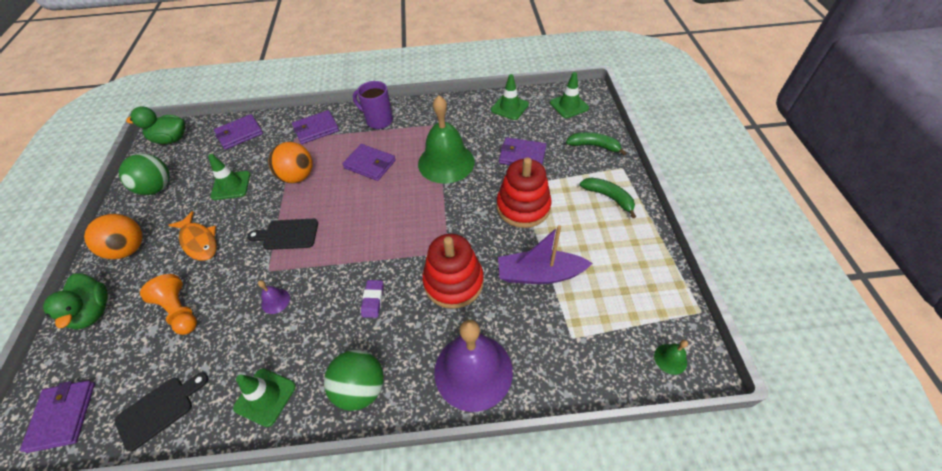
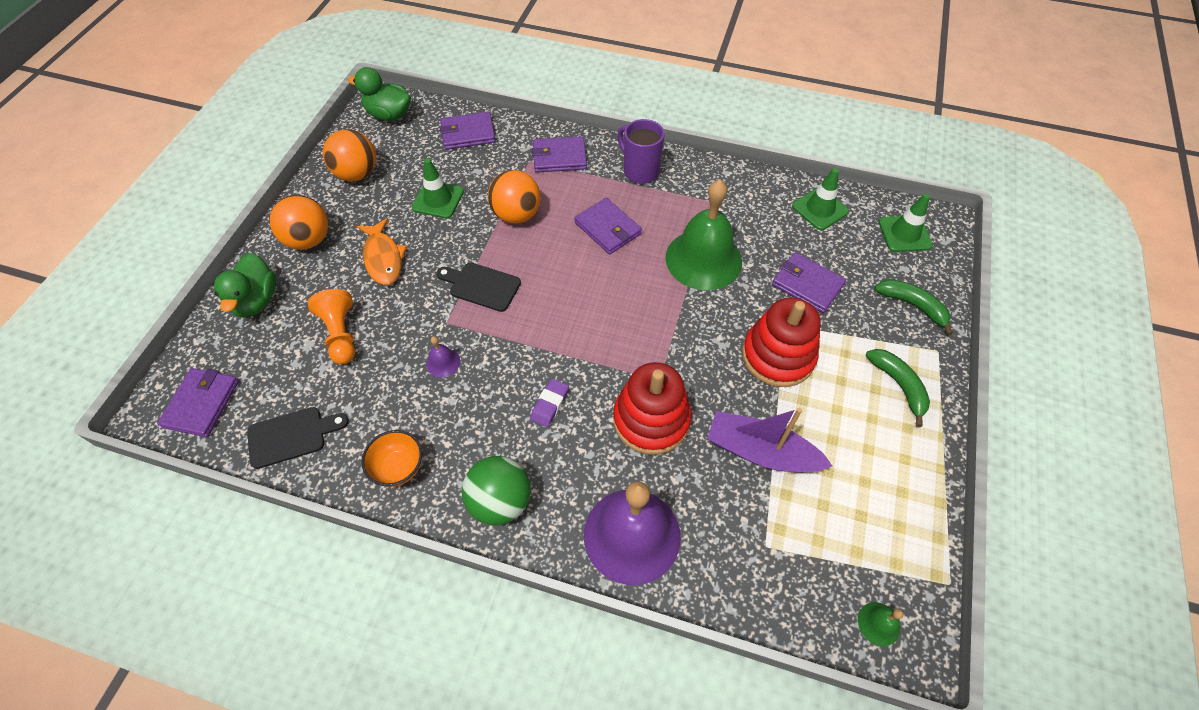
camera: 20 degrees right, 5 degrees up
(157, 188) = (357, 174): green ball -> orange ball
(265, 397) = (398, 467): green traffic cone -> orange bowl

